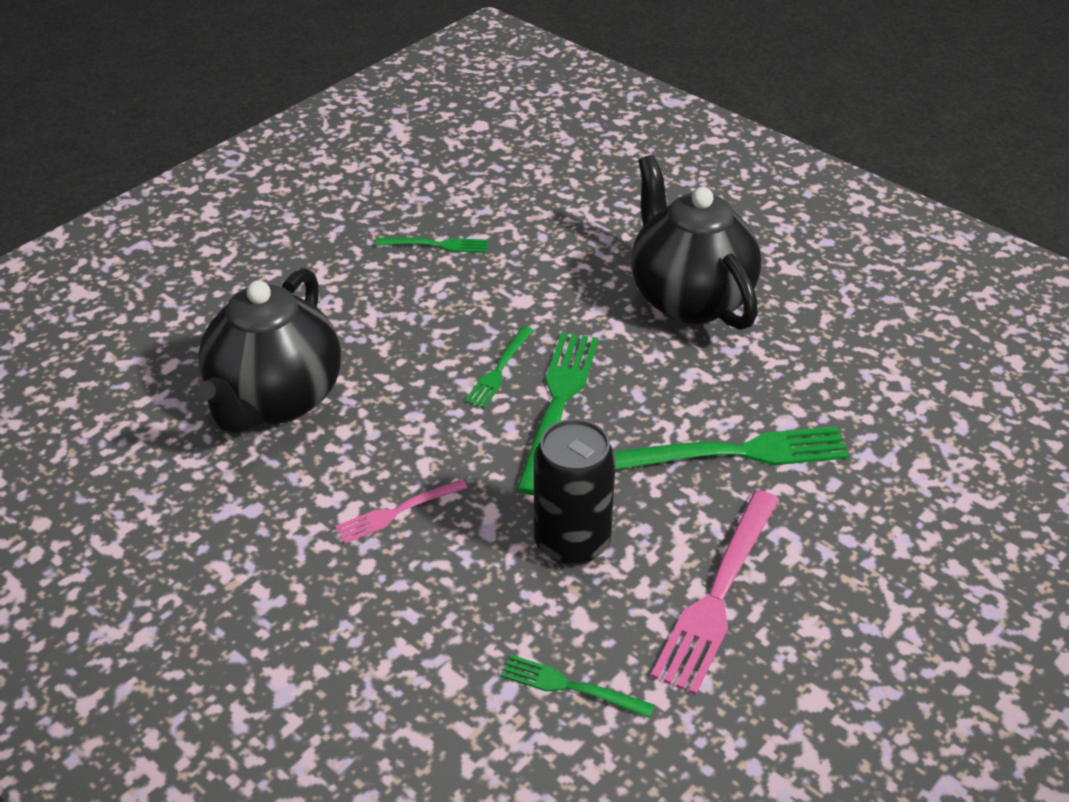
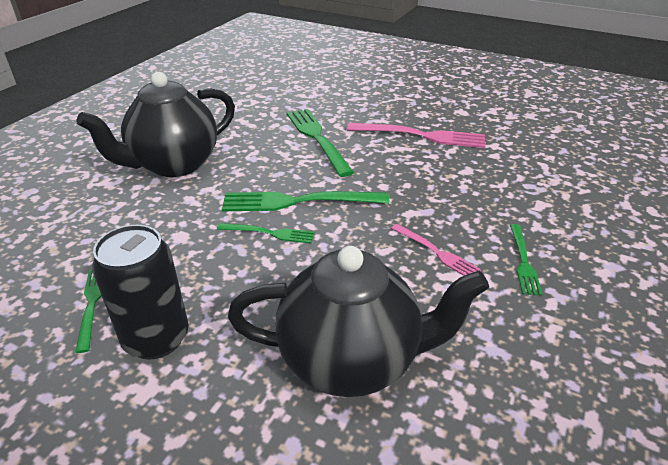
camera: 105 degrees left, 5 degrees down
(569, 686) = (511, 168): green fork -> green fork (523, 262)
(572, 542) = (416, 180): black can -> black can (156, 338)

